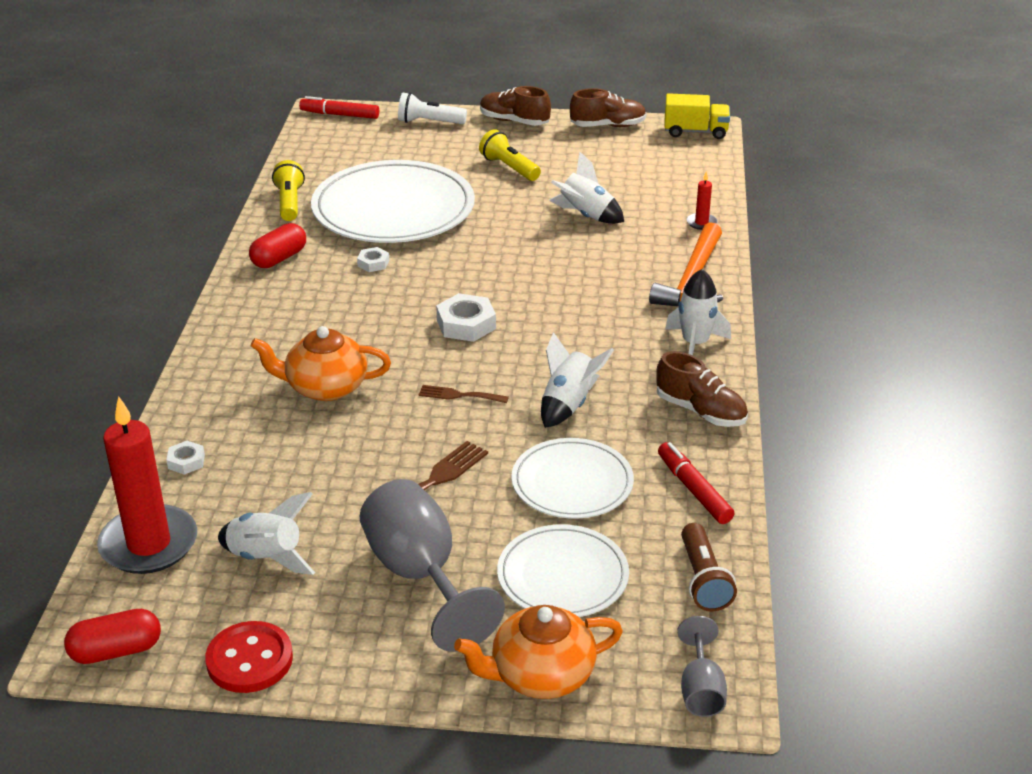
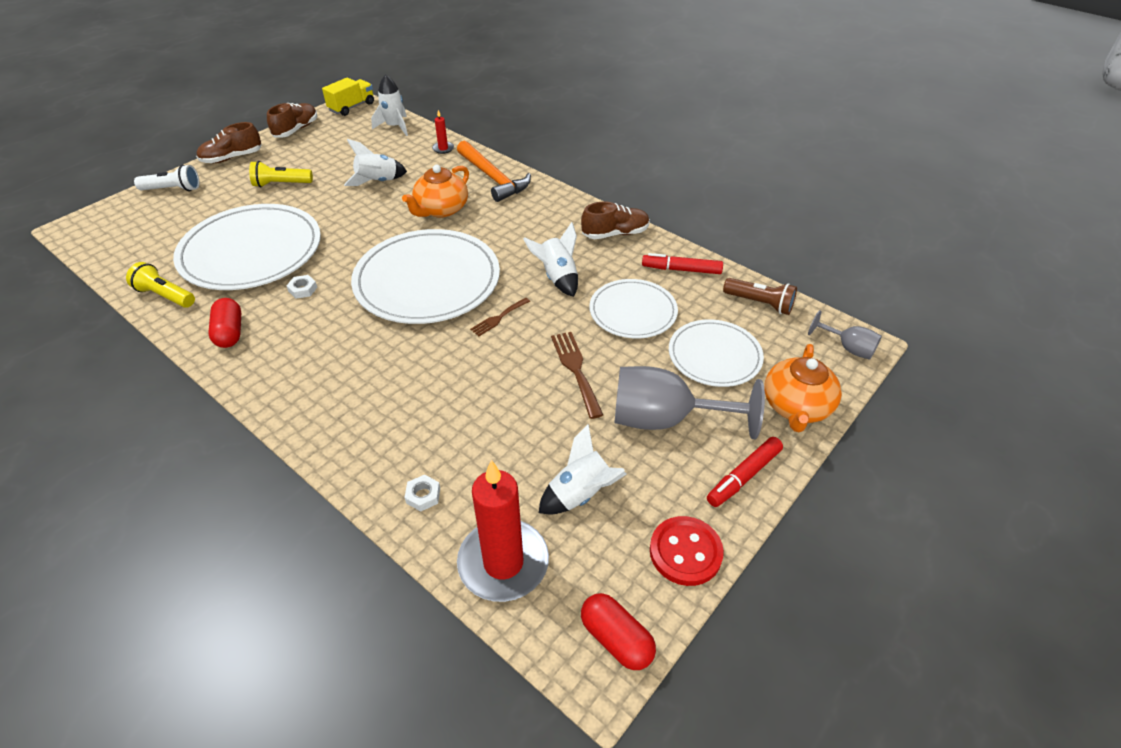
camera: 55 degrees left, 10 degrees up
(116, 651) = (616, 639): red capsule -> red capsule turned 60 degrees counterclockwise
(325, 387) = (418, 377): orange teapot -> orange teapot (441, 209)
(339, 115) = (92, 222): red marker -> red marker (743, 476)
(429, 122) = (173, 189): white flashlight -> white flashlight turned 135 degrees counterclockwise
(466, 324) = (427, 280): white nut -> white plate
(695, 344) = (553, 206): white rocket -> white rocket (394, 127)

